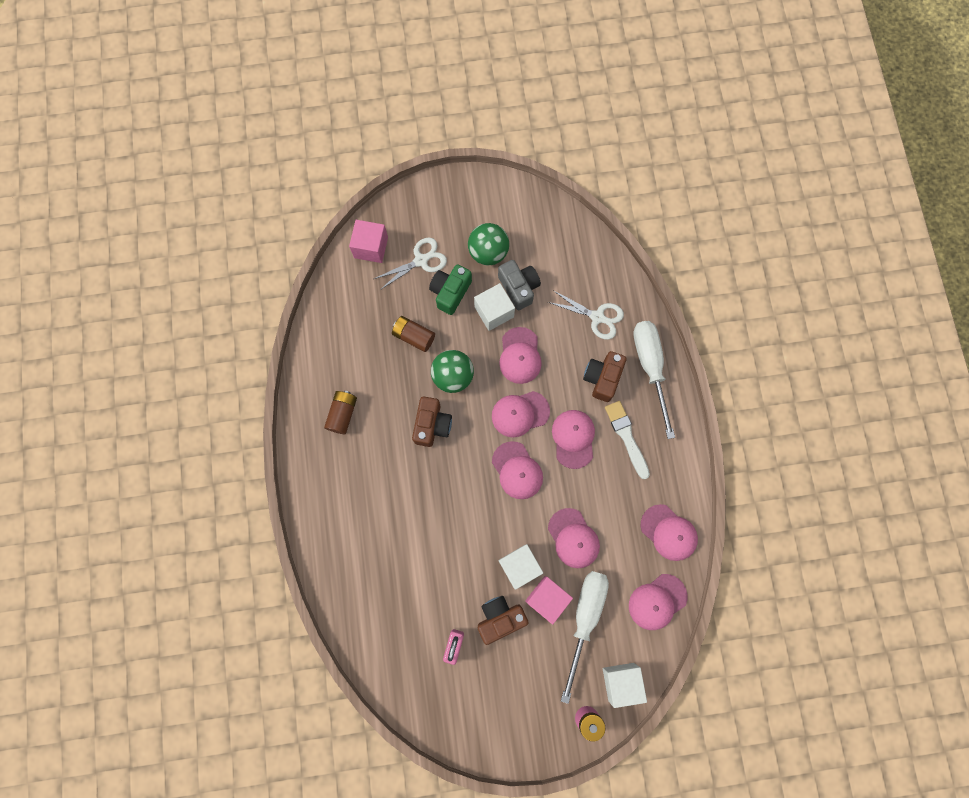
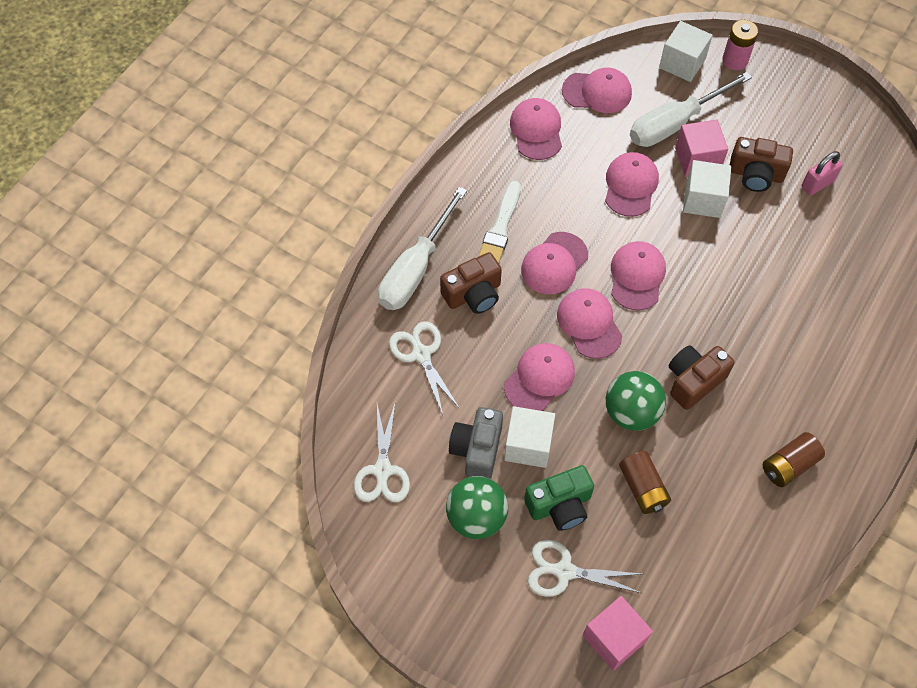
camera: 140 degrees left, 15 degrees down
(520, 413) = (589, 324): pink cap -> pink cap turned 135 degrees counterclockwise
(557, 238) = (382, 470): none -> white scissors

